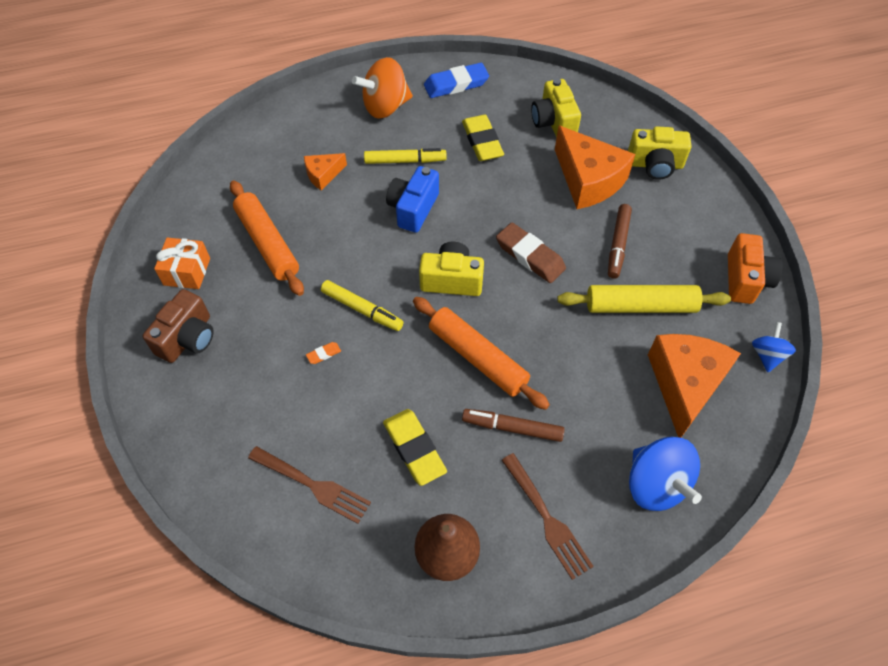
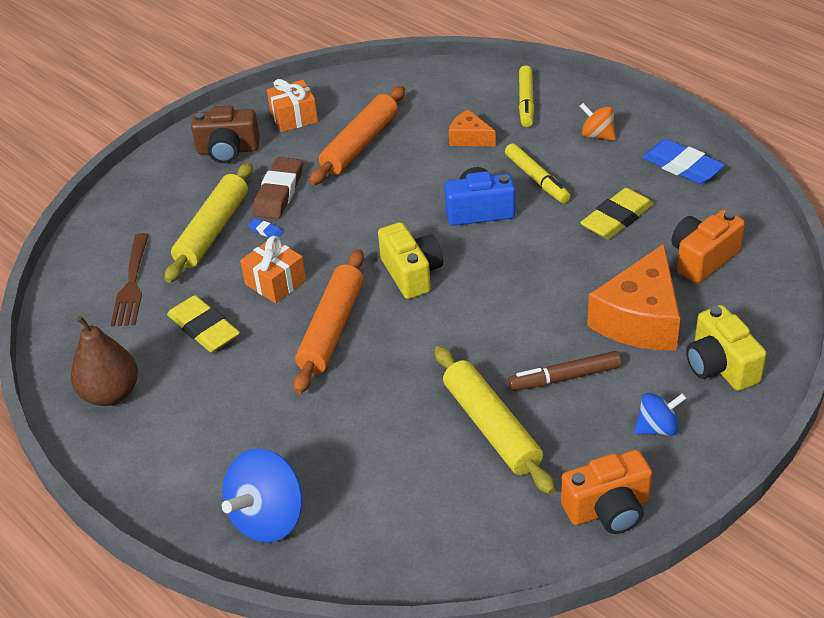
camera: 65 degrees right, 15 degrees down
(290, 393) = (212, 231): none -> yellow rolling pin
(323, 354) = (266, 231): orange eraser -> blue eraser
(362, 309) = (331, 232): yellow marker -> yellow marker (526, 102)
(385, 107) = (597, 135): orange spinning top -> orange spinning top, size x0.56
(394, 373) = (275, 282): none -> orange gift
(414, 449) = (204, 329): yellow eraser -> yellow eraser turned 75 degrees counterclockwise
(512, 428) = (267, 385): brown marker -> none
(530, 256) = (489, 316): brown eraser -> brown eraser (279, 193)
(547, 519) = (182, 448): brown fork -> none
(553, 122) = (702, 259): yellow camera -> orange camera
(685, 384) = (411, 501): orange cheese -> none
(767, 355) = (507, 565): blue spinning top -> blue spinning top (657, 428)

